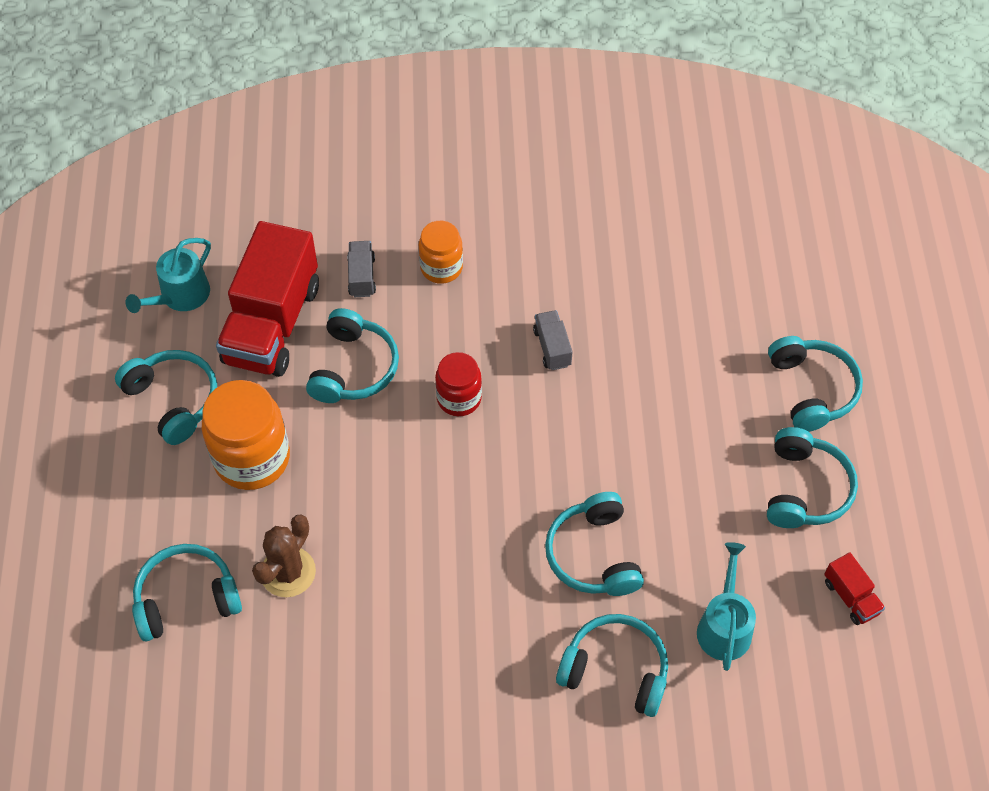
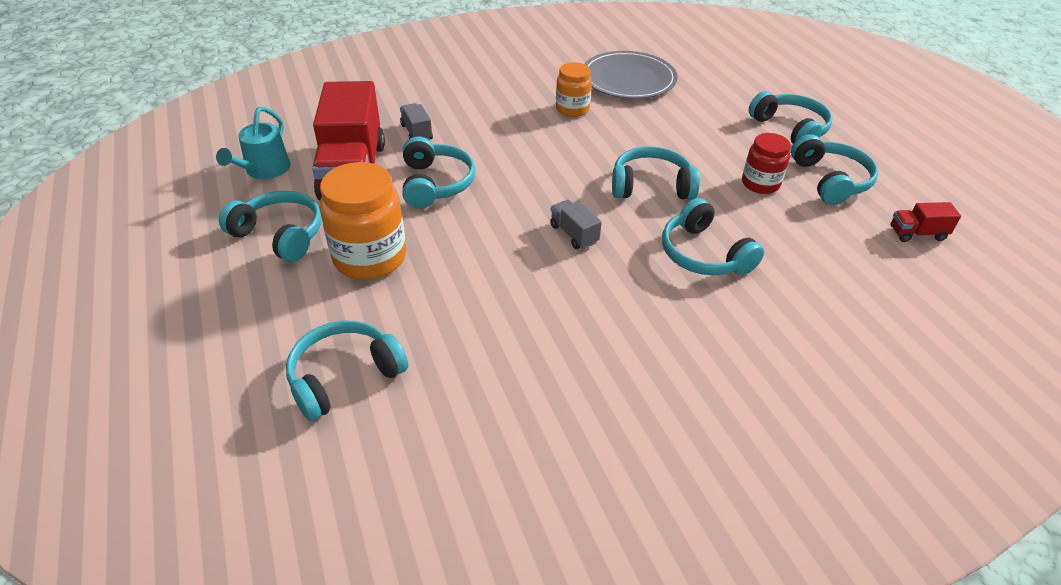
camera: 20 degrees left, 15 degrees down
(288, 572) = (440, 330): brown cactus -> none
(441, 267) = (478, 117): orange jar -> orange jar (572, 109)
(459, 398) = (533, 184): red jar -> red jar (760, 184)
(552, 347) = (588, 143): grey truck -> grey truck (574, 234)
(615, 670) = (777, 327): turquoise headphones -> turquoise headphones (651, 186)
(657, 243) = (628, 79): none -> grey plate
(724, 626) = (840, 275): turquoise watering can -> none
(851, 597) = (917, 233): red truck -> red truck turned 135 degrees clockwise

